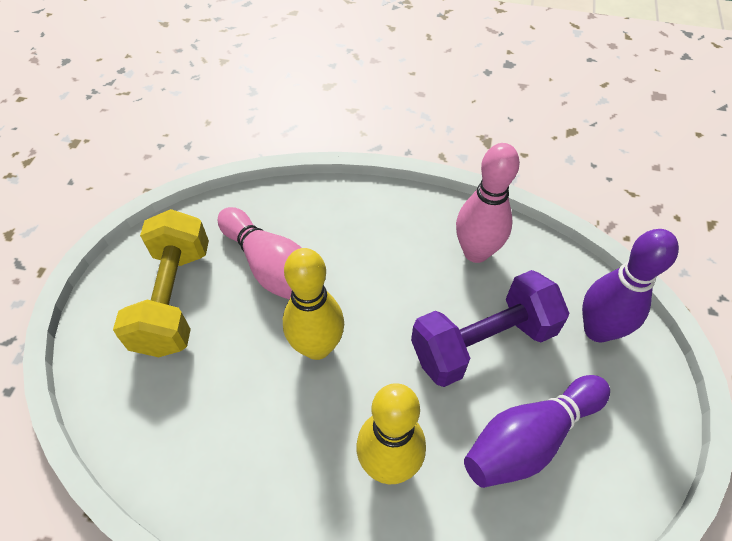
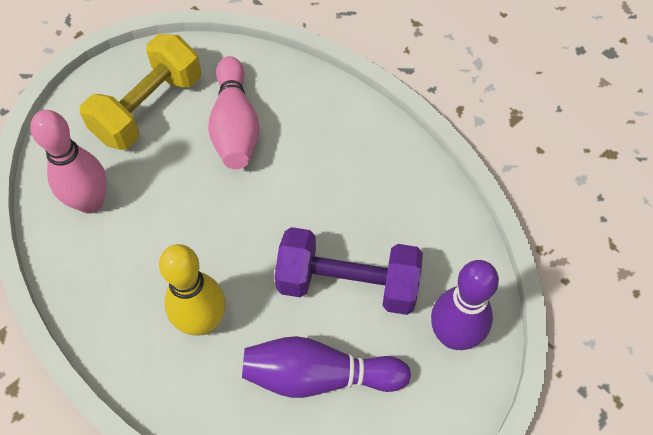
camera: 35 degrees right, 5 degrees up
(317, 347) = (220, 207): yellow bowling pin -> none
(476, 252) = (408, 210): pink bowling pin -> pink bowling pin (90, 202)

